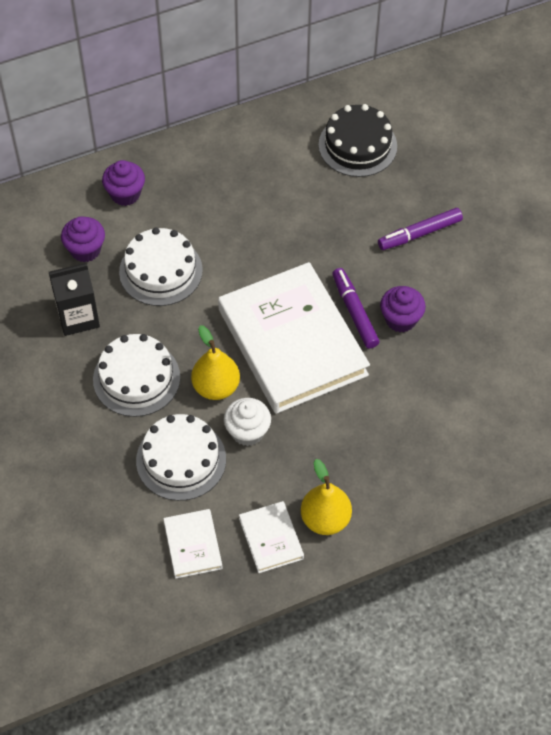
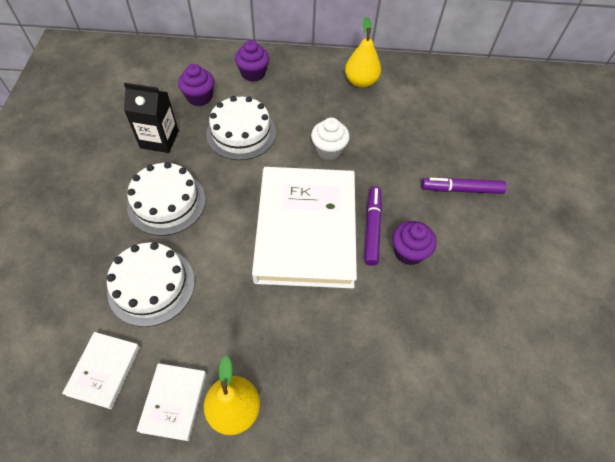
camera: 25 degrees right, 0 degrees up
(216, 387) = (221, 238): yellow pear -> yellow pear (360, 82)
(247, 432) = (221, 288): white cupcake -> white cupcake (328, 150)
(357, 145) = (444, 107): black cake -> none

